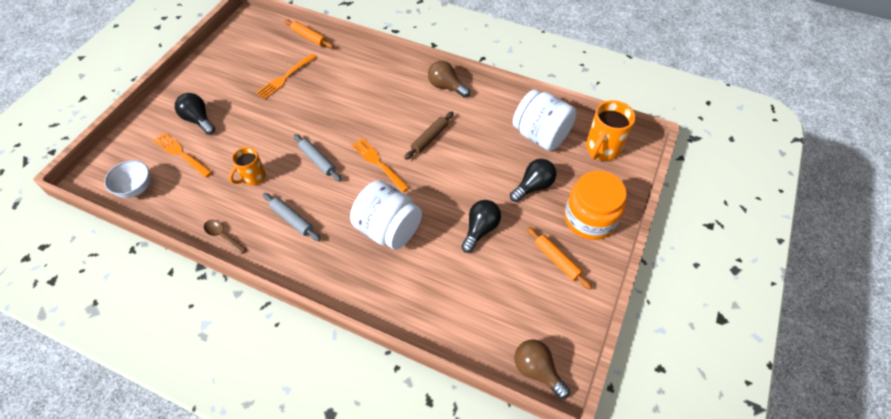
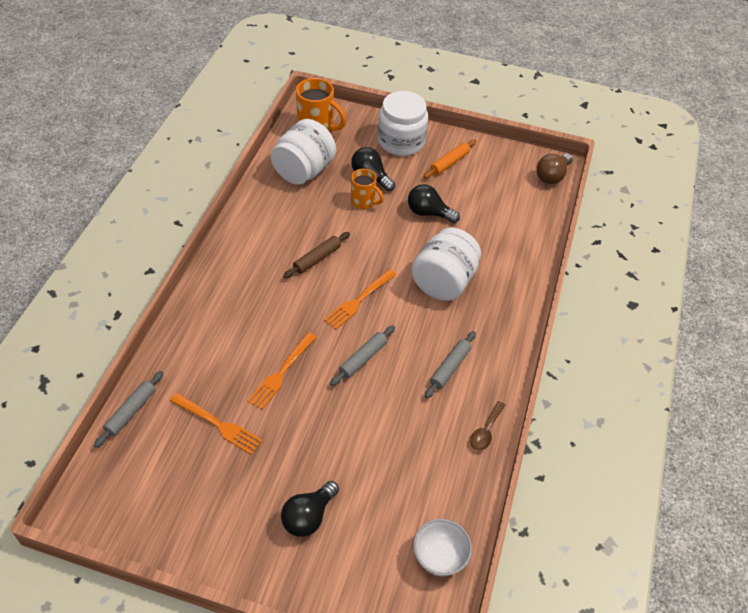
camera: 100 degrees left, 5 degrees down
(181, 154) = (373, 519): orange fork -> orange fork (281, 372)
(253, 177) = (398, 421): orange mug -> orange mug (363, 202)
(309, 37) = (131, 412): orange rolling pin -> grey rolling pin
(429, 138) = (317, 259): brown rolling pin -> brown rolling pin turned 75 degrees counterclockwise
(446, 86) = (233, 249): brown light bulb -> none
(589, 219) = (401, 141): orange jar -> white jar

